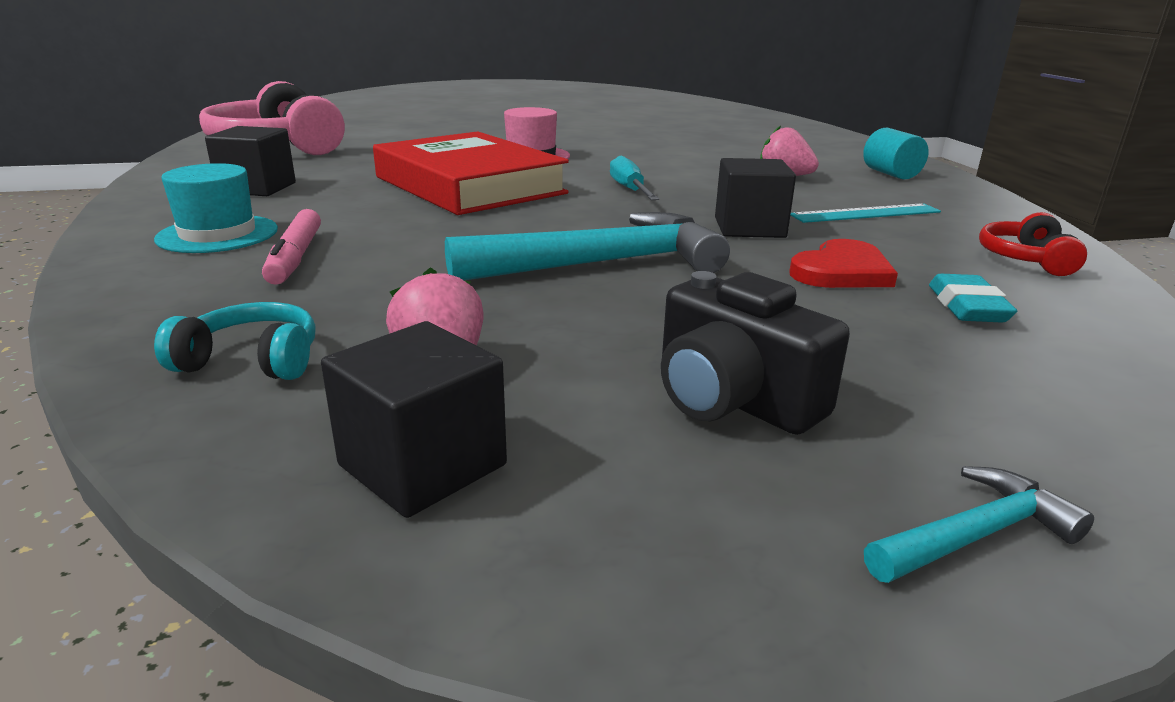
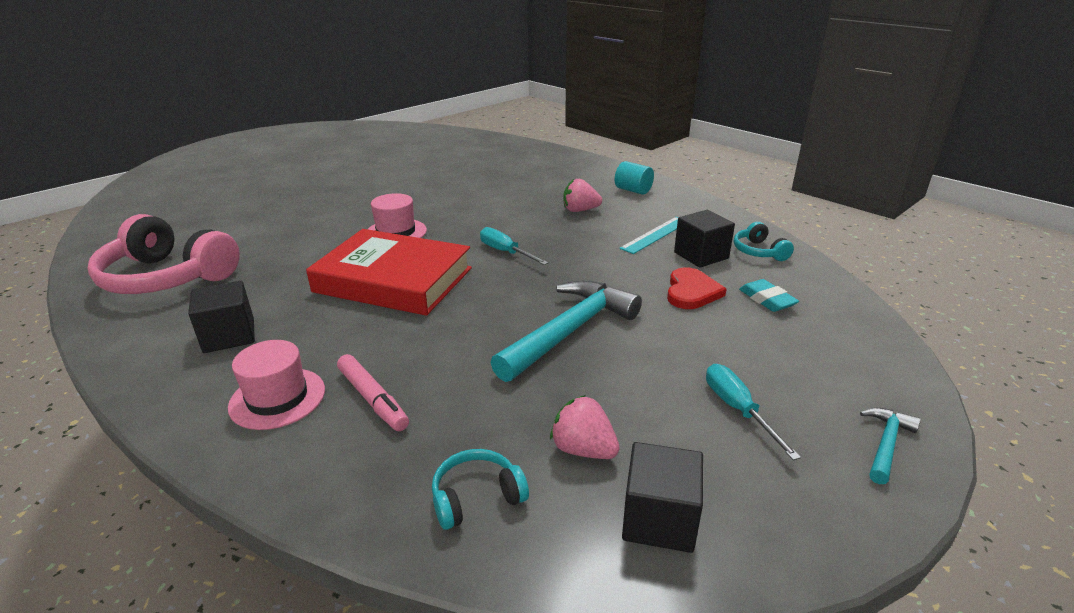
camera: 30 degrees left, 5 degrees up
(218, 234) = (277, 398): turquoise hat -> pink hat
(733, 399) = (738, 409): black camera -> turquoise screwdriver
(749, 228) = (611, 268): black cube -> black cube (701, 255)
(1025, 259) = (758, 251): red headphones -> turquoise headphones

